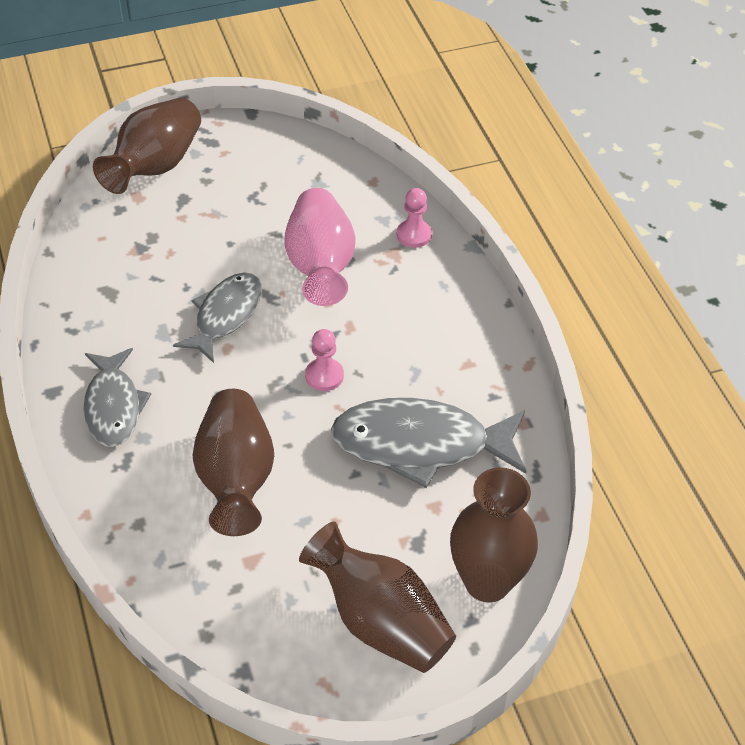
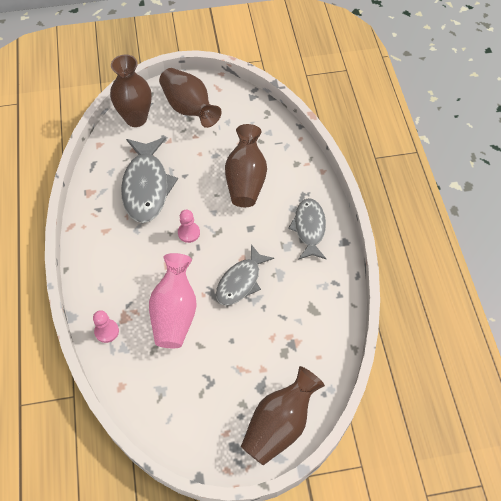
camera: 170 degrees left, 10 degrees up
(421, 444) = (146, 186): grey fish -> grey fish turned 75 degrees clockwise

